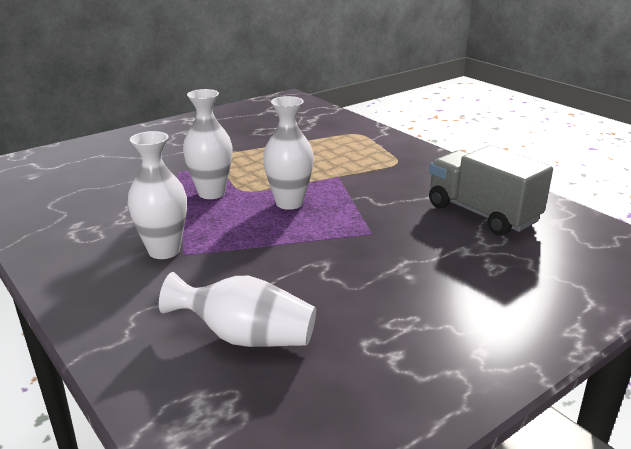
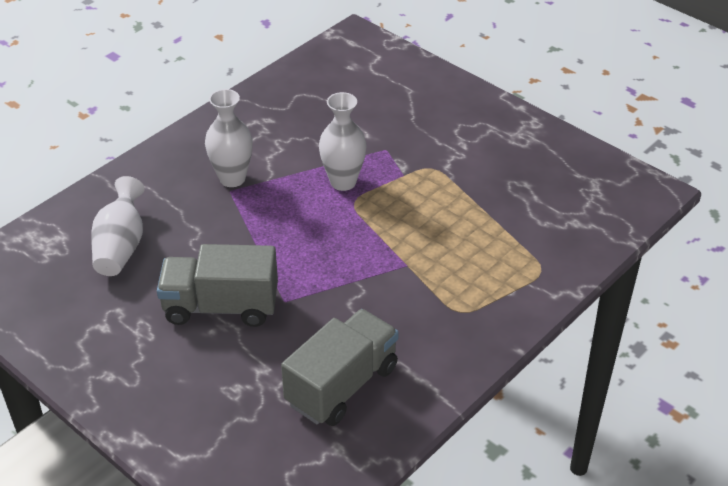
camera: 80 degrees right, 15 degrees up
(289, 203) = (334, 237): white vase -> none
(373, 268) = (221, 307): none -> grey truck

